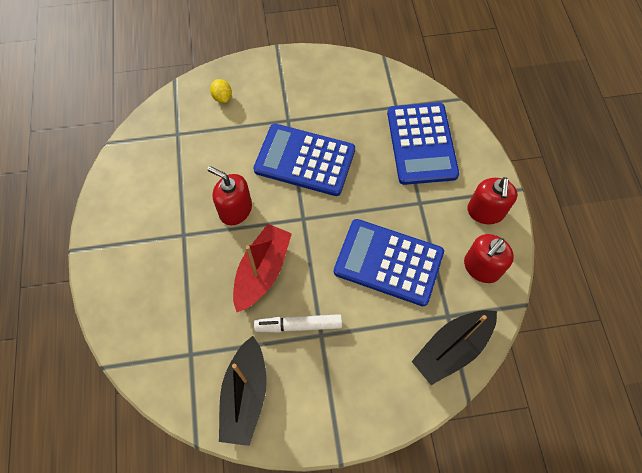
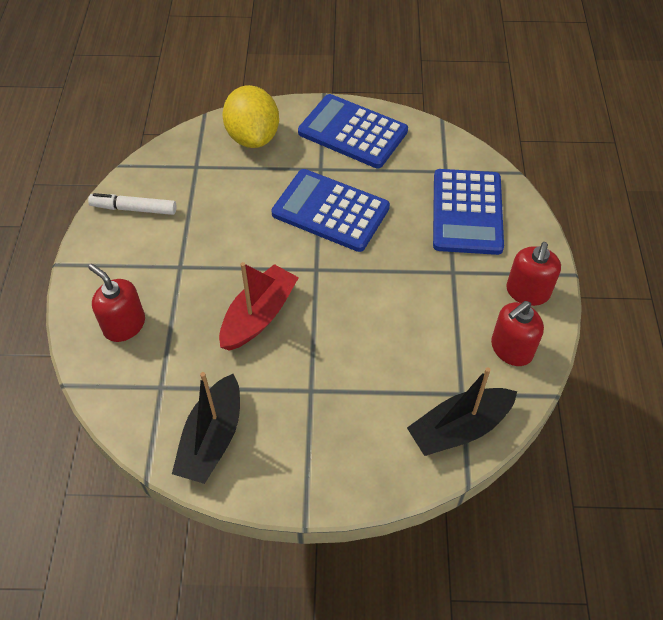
camera: 10 degrees right, 10 degrees down
(222, 97) = (253, 137): yellow lemon -> yellow lemon, size x2.37
(235, 210) = (242, 250): red soap dispenser -> red soap dispenser (124, 325)
(298, 325) = (287, 376): white marker -> white marker (134, 209)
(388, 262) = (404, 327): blue calculator -> blue calculator (352, 132)

